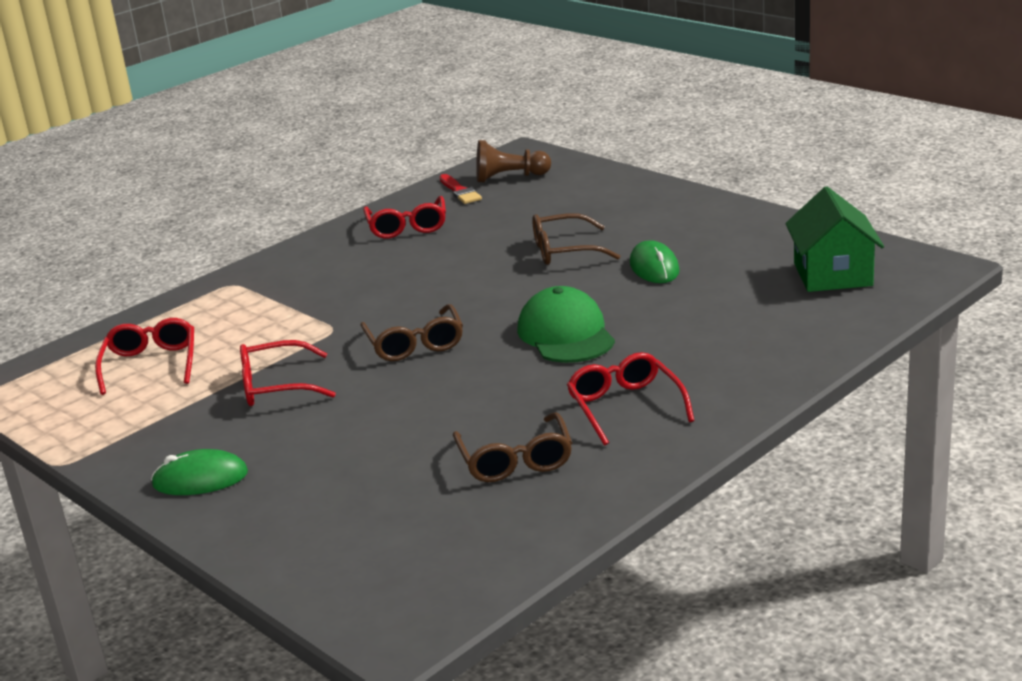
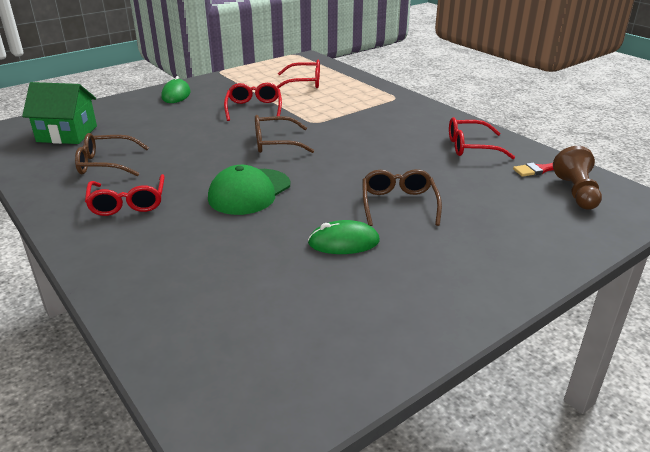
camera: 95 degrees right, 5 degrees up
(566, 334) = (249, 192): green cap -> green cap turned 135 degrees clockwise
(625, 407) = (128, 203): red glasses -> red glasses turned 90 degrees clockwise
(832, 274) = (268, 348): green house -> green house (67, 134)

